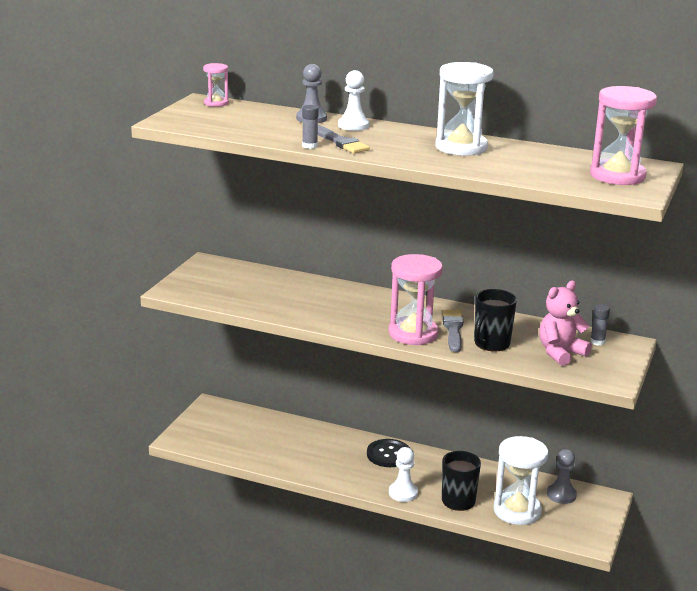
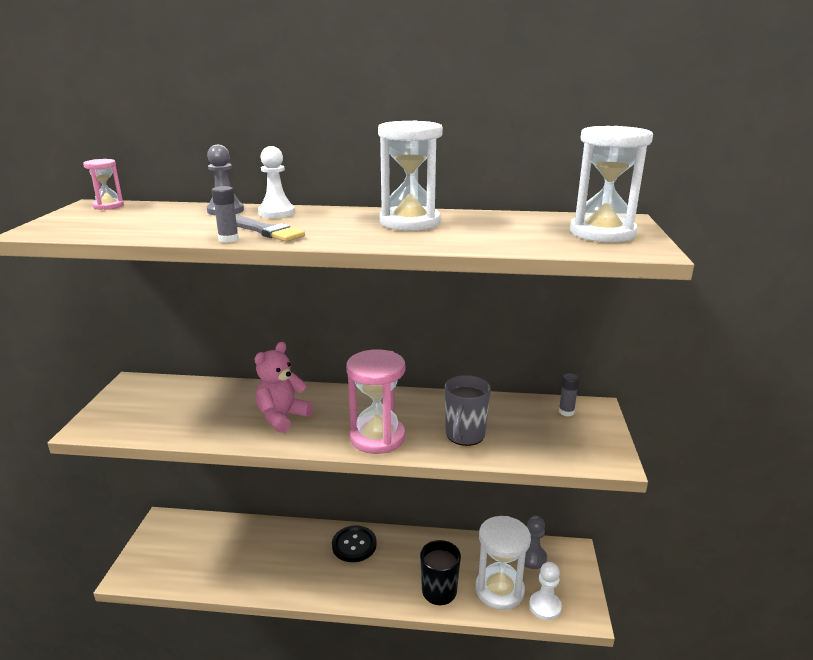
camera: 15 degrees left, 0 degrees up
(403, 493) = (381, 594): white pawn -> white pawn (545, 606)
(453, 329) = (418, 424): grey brush -> none
(491, 344) = (464, 435): black mug -> grey mug
(560, 353) = (539, 434): pink teddy bear -> pink teddy bear (282, 417)
(617, 176) = (602, 233): pink hourglass -> white hourglass

